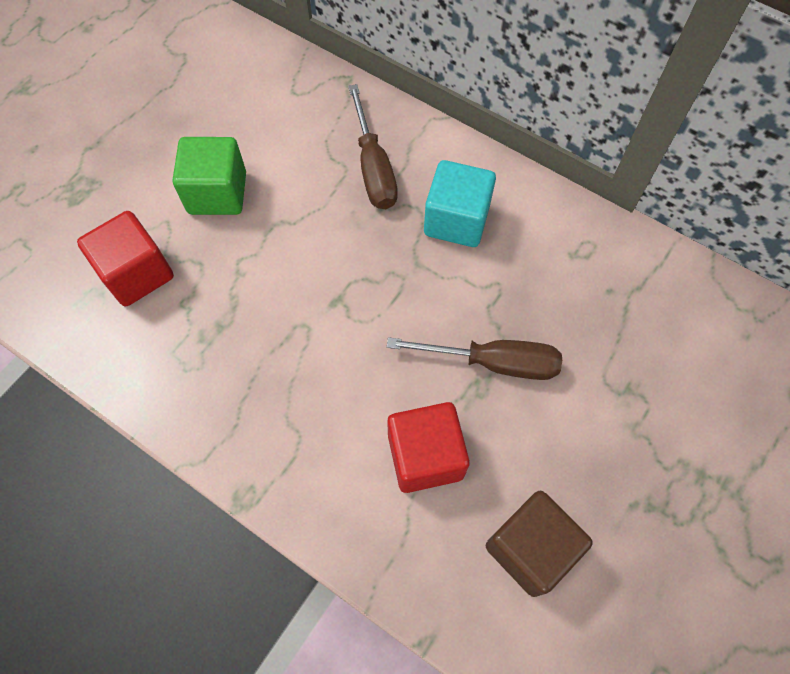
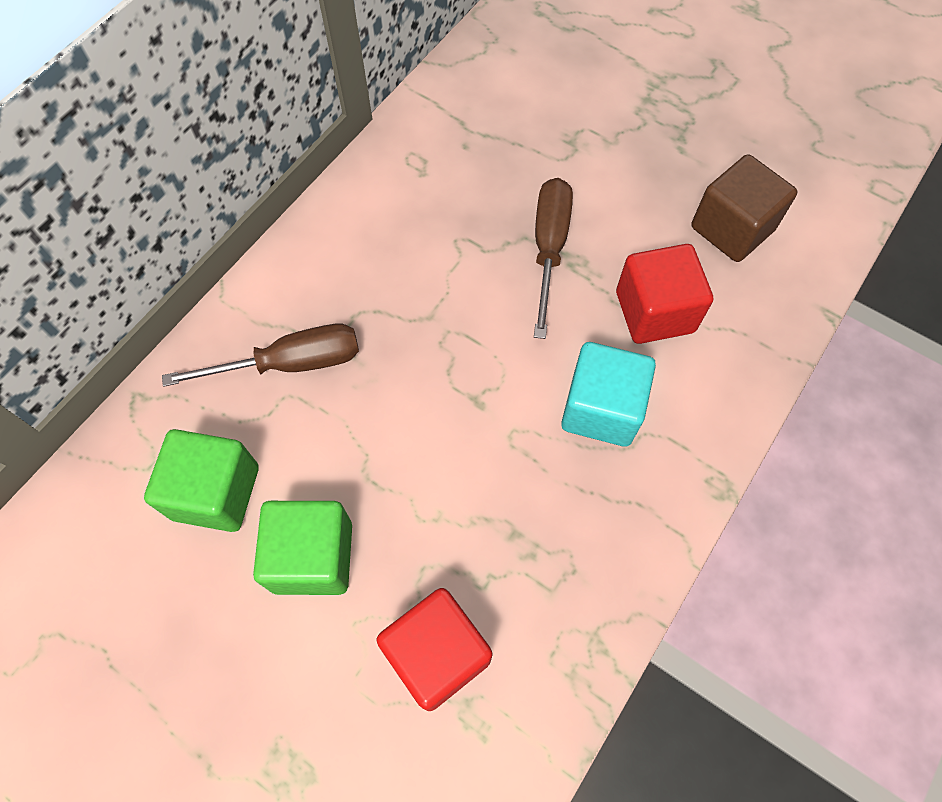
camera: 90 degrees left, 0 degrees up
(271, 132) = (216, 492): none -> green cube
(456, 220) = (373, 276): turquoise cube -> turquoise cube (601, 409)

